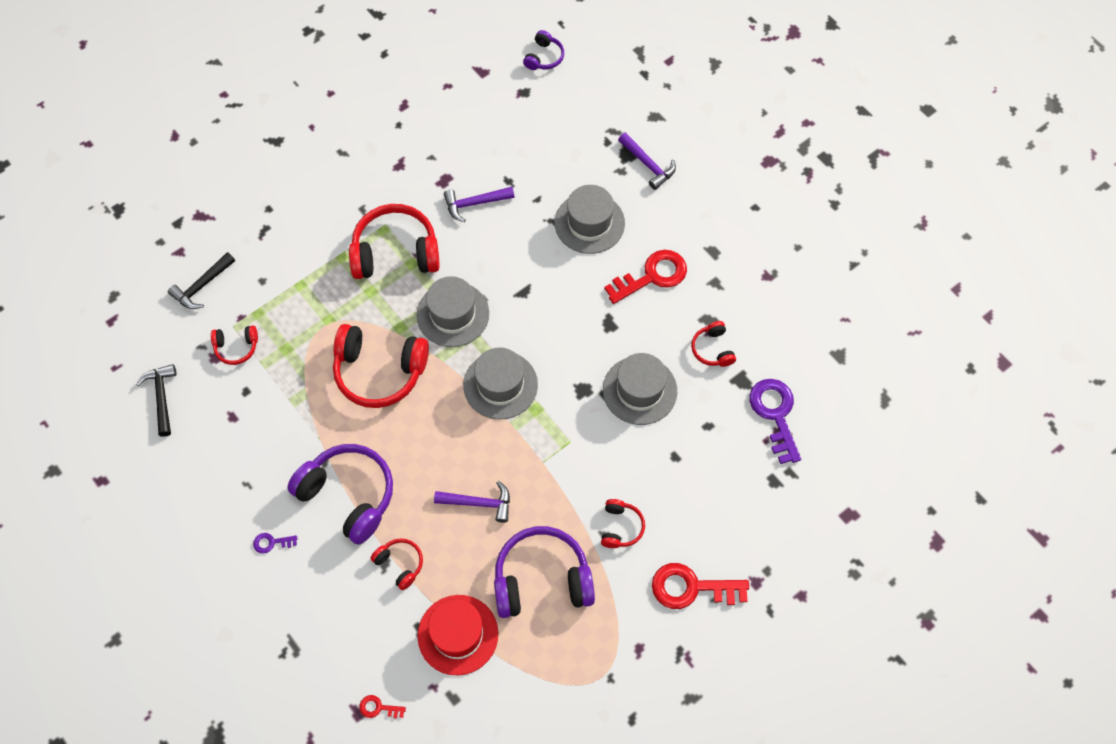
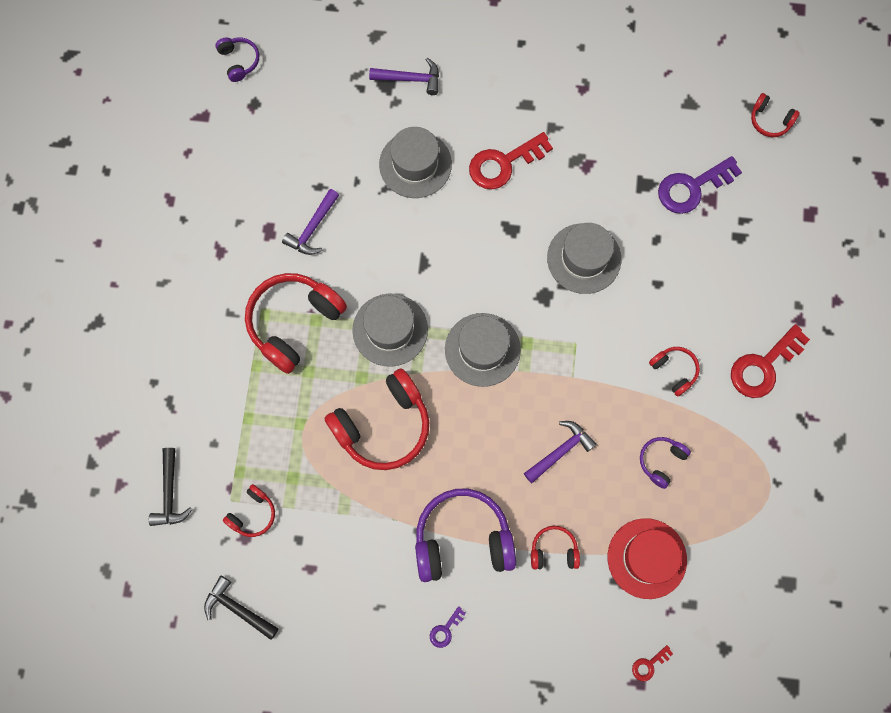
camera: 45 degrees left, 10 degrees up
(542, 579) = (661, 461): purple headphones -> purple headphones, size x0.49
(652, 276) = (503, 163): red key -> red key turned 135 degrees counterclockwise
(712, 349) = (602, 179): red headphones -> red headphones (770, 120)
(775, 414) = (692, 187): purple key -> purple key turned 60 degrees counterclockwise

